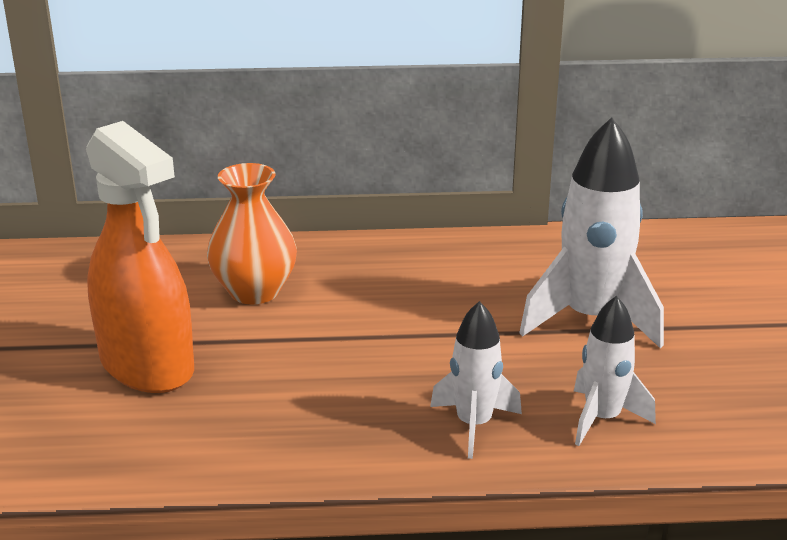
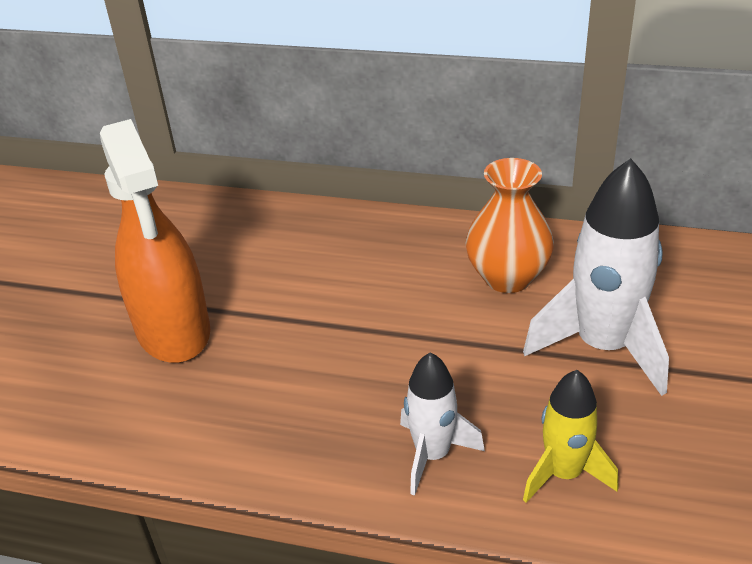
camera: 20 degrees right, 10 degrees up
(254, 291) = (297, 263): orange vase -> orange vase (507, 277)
(602, 419) = (564, 473): white rocket -> yellow rocket

